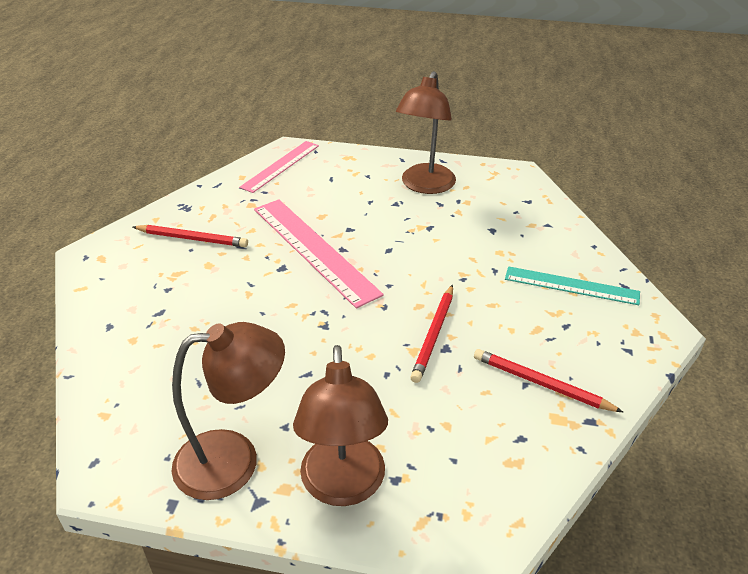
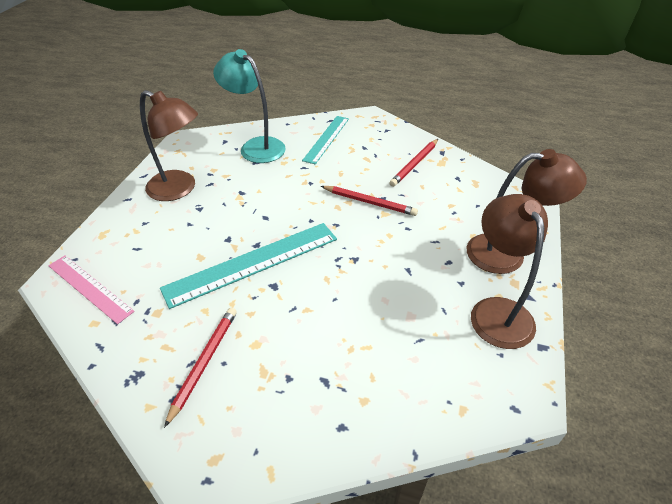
camera: 85 degrees left, 5 degrees up
(314, 249) = (252, 263): pink ruler -> turquoise ruler
(526, 226) = (256, 146): none -> turquoise lamp

